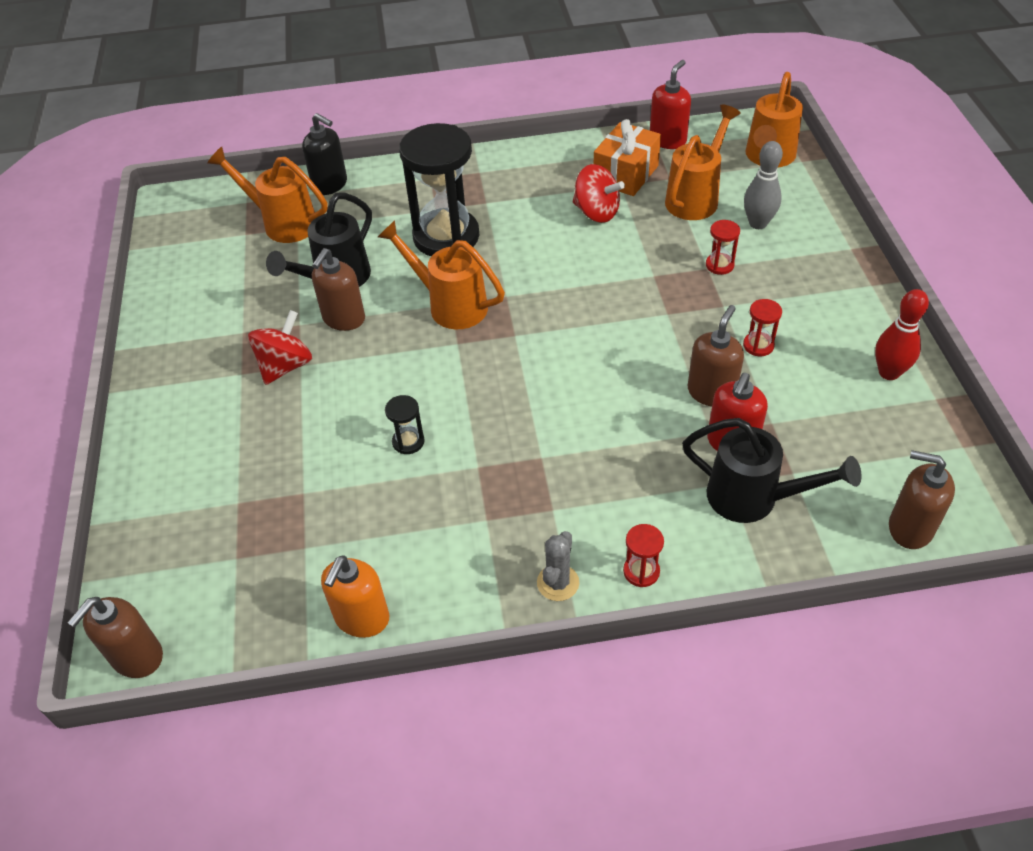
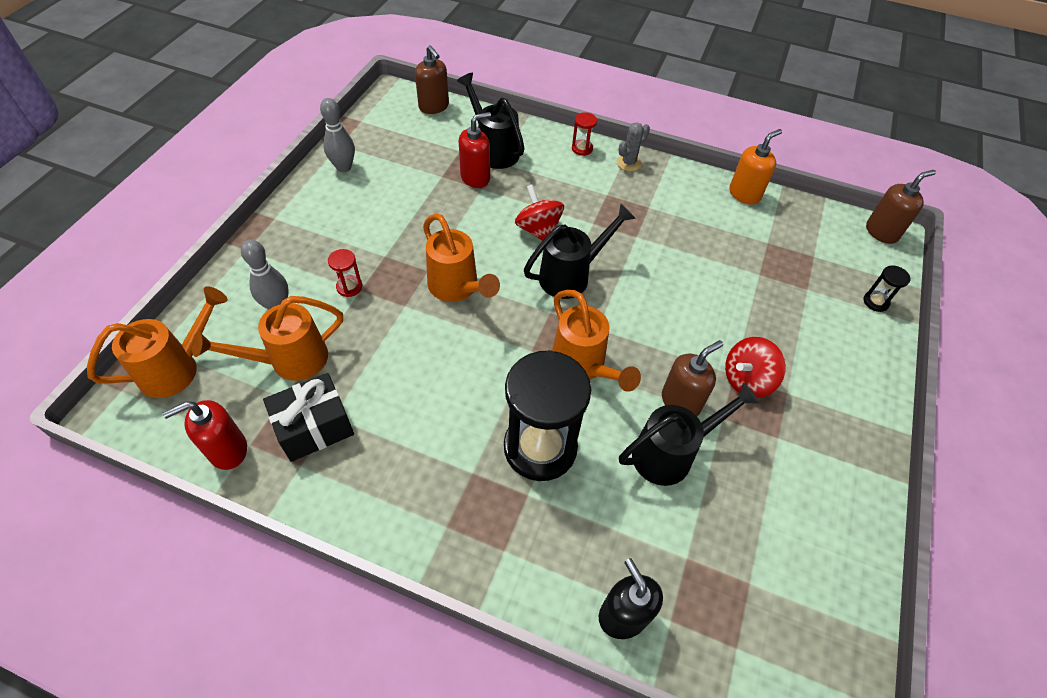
camera: 155 degrees left, 5 degrees up
(283, 223) = (701, 575): orange watering can -> orange watering can (457, 288)
(408, 442) = (674, 272): black hourglass -> black hourglass (875, 302)
(520, 380) = (571, 276): none -> black watering can
(596, 212) = (385, 395): red spinning top -> red spinning top (538, 230)
(626, 174) = (314, 427): orange gift -> black gift
(711, 392) = (456, 207): brown soap dispenser -> none
(758, 345) = (395, 219): red hourglass -> none
(889, 372) = (344, 167): red bowling pin -> grey bowling pin

